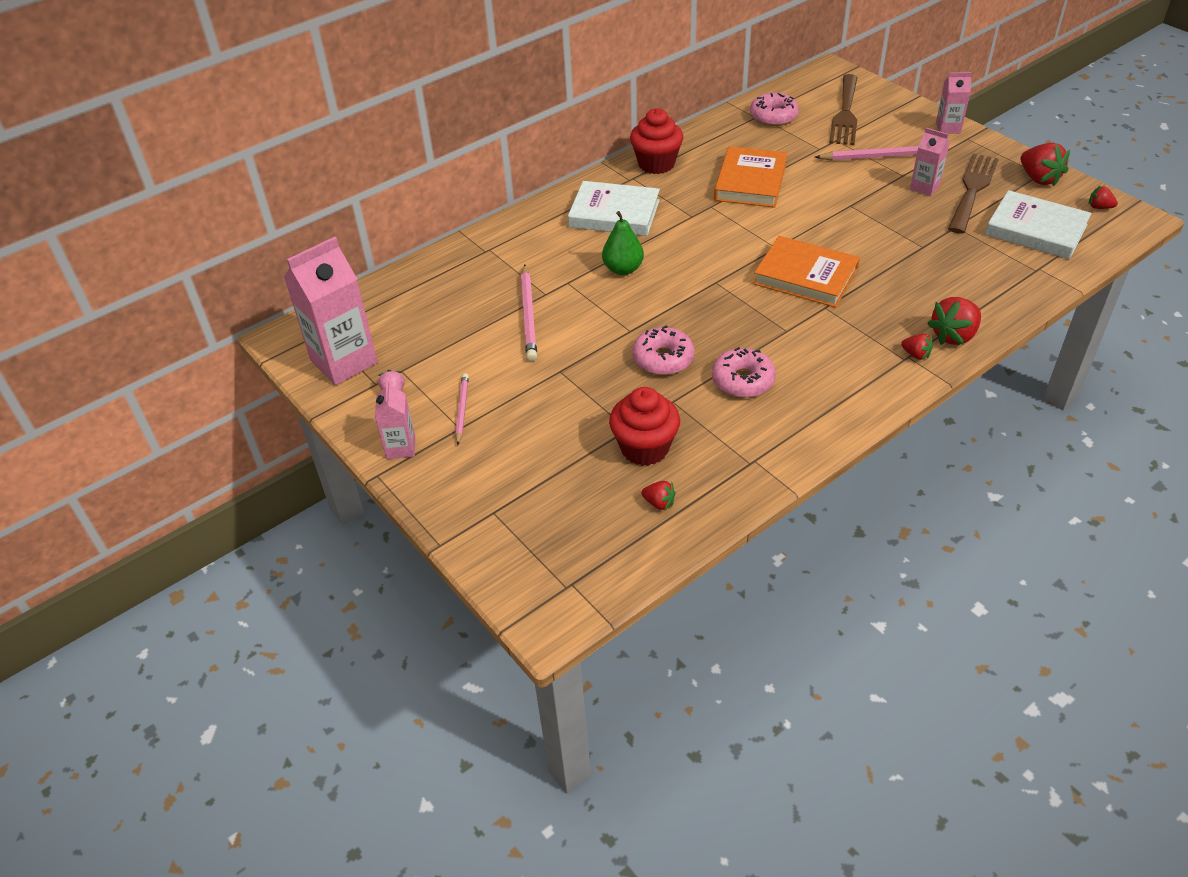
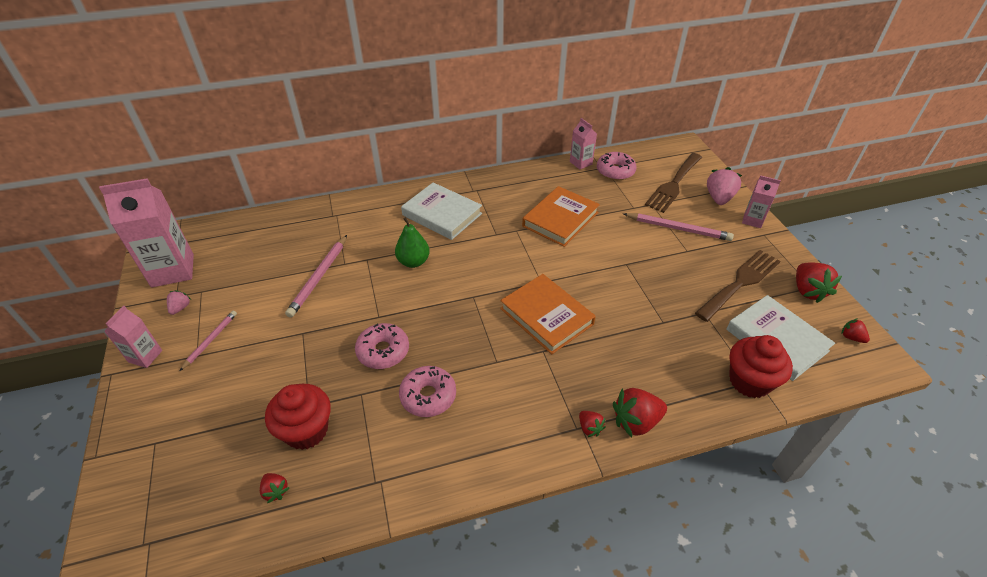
camera: 20 degrees right, 0 degrees up
(656, 164) = (501, 184): red cupcake -> red cupcake (749, 381)
(901, 115) = (719, 198): none -> pink strawberry
(924, 187) = (699, 267): pink carton -> pink carton (581, 163)

